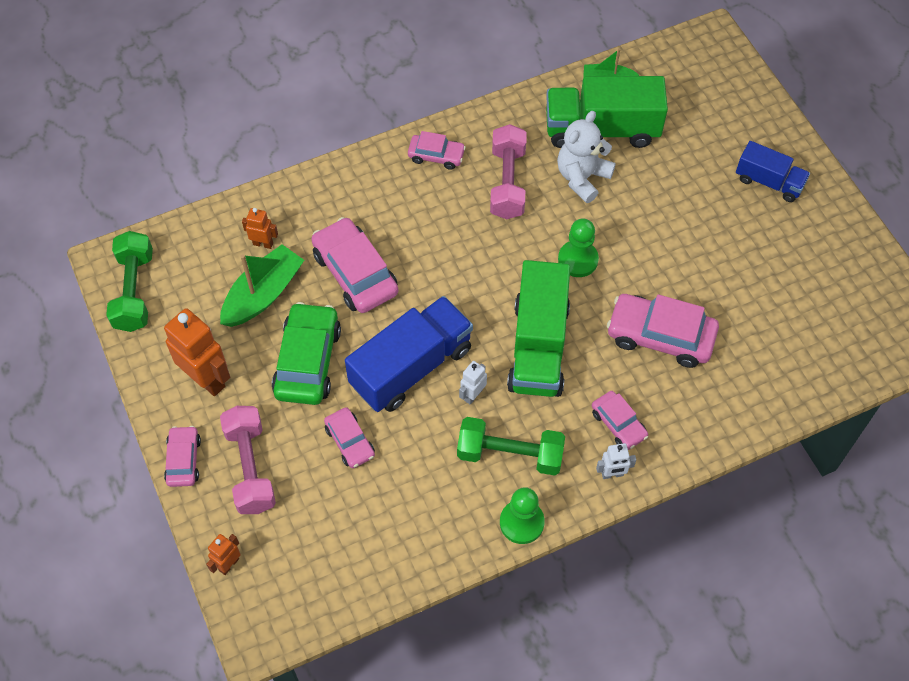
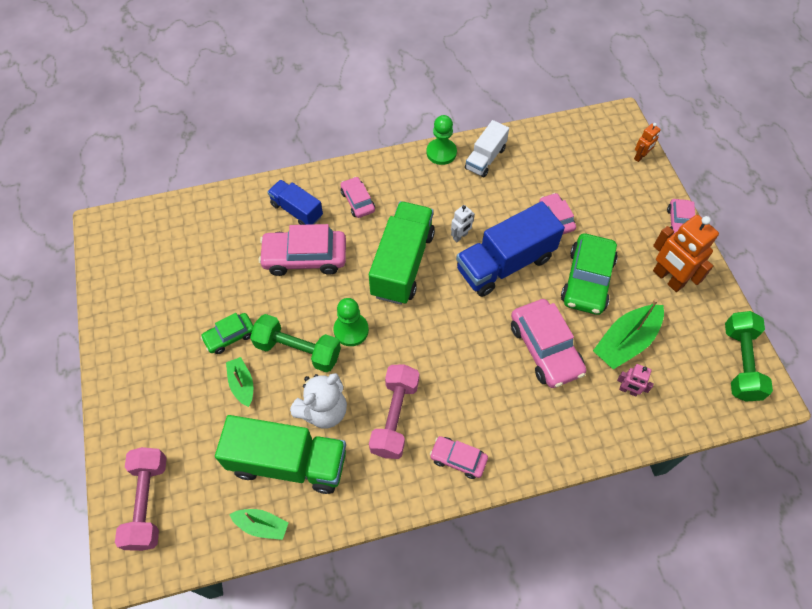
camera: 170 degrees left, 0 degrees up
(250, 468) = (629, 211): pink dumbbell -> pink dumbbell (148, 502)
(263, 243) = (628, 390): orange robot -> pink robot
(456, 523) = (485, 158): none -> white truck
(510, 454) = (440, 193): green dumbbell -> green dumbbell (298, 350)
(612, 474) = (372, 171): white robot -> none
(660, 336) = (305, 257): pink car -> pink car turned 150 degrees clockwise
(675, 188) = (242, 384): none -> green boat
(710, 233) = (230, 336): none -> green car
(769, 182) = (155, 377): blue truck -> blue truck (297, 210)

